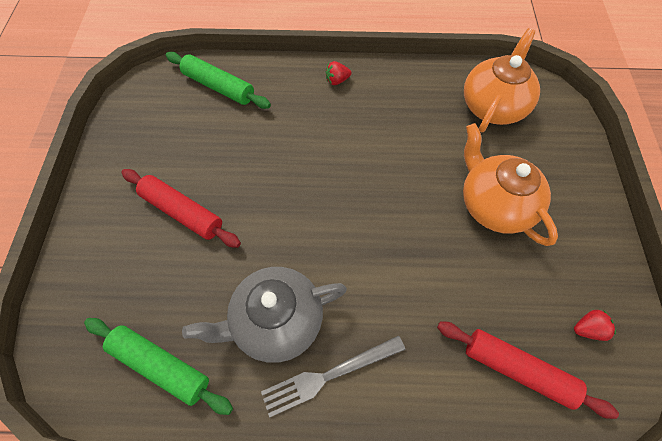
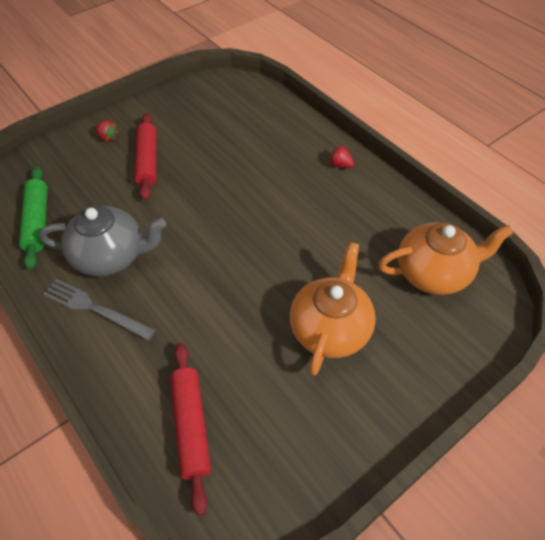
camera: 50 degrees right, 10 degrees down
(219, 87) = (261, 113): green rolling pin -> none
(276, 321) = (111, 256): grey teapot -> grey teapot turned 150 degrees clockwise
(587, 329) = (272, 462): red strawberry -> red strawberry (108, 137)

